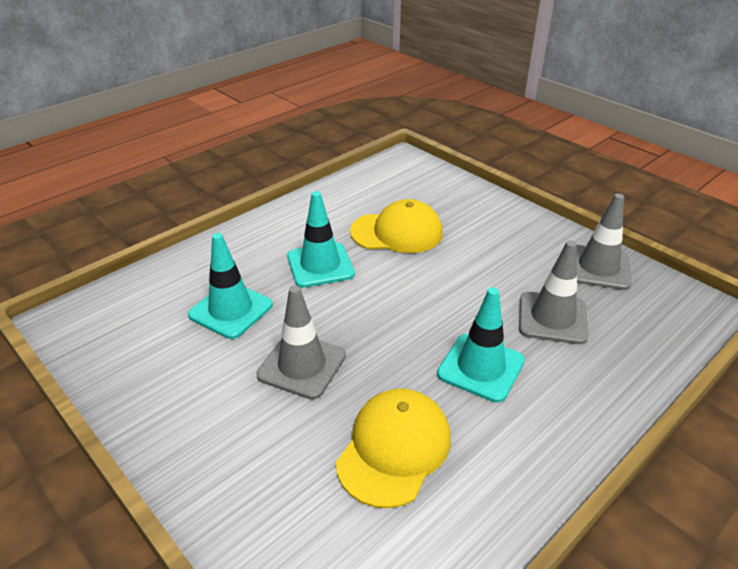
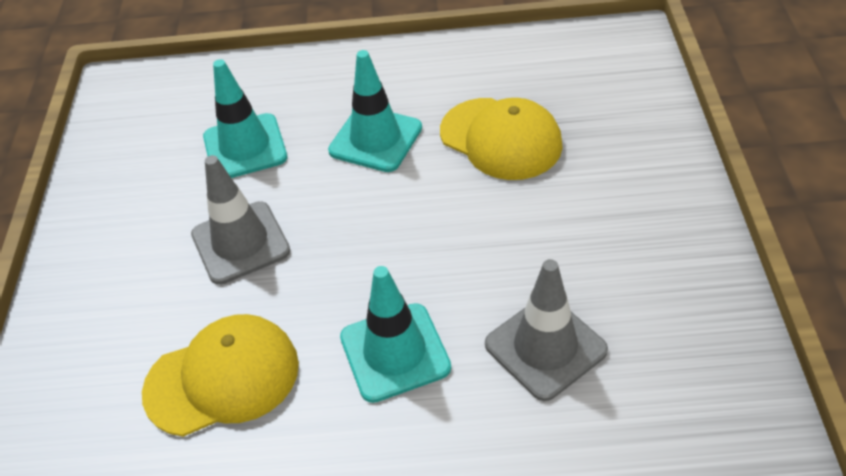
camera: 45 degrees right, 10 degrees up
(598, 267) = (693, 319): grey traffic cone -> none

